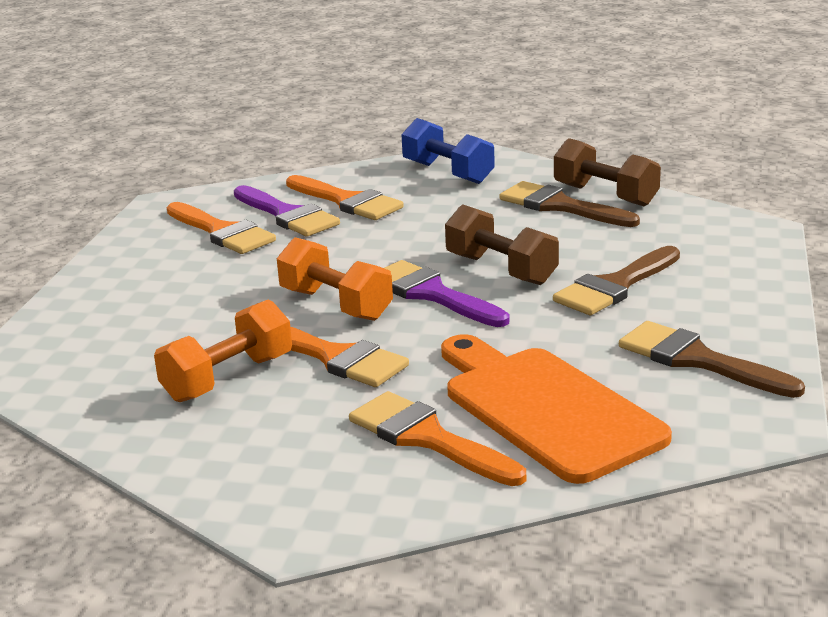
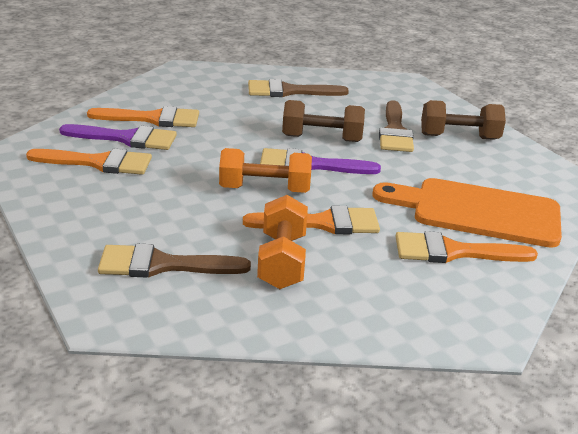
camera: 45 degrees left, 5 degrees up
(448, 173) = (187, 85): blue dumbbell -> none
(605, 195) = (302, 79): brown dumbbell -> brown dumbbell (459, 137)
(697, 360) = (496, 160): brown brush -> brown brush (162, 265)

